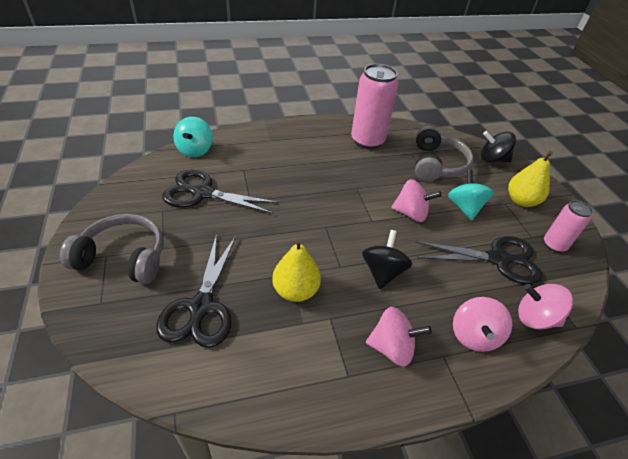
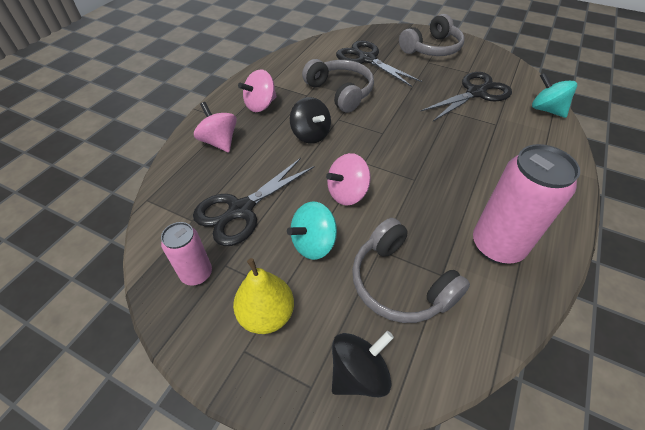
camera: 135 degrees right, 5 degrees up
(295, 290) = (340, 92): yellow pear -> grey headphones
(464, 207) = (313, 243): turquoise spinning top -> turquoise spinning top turned 105 degrees clockwise
(535, 318) = (183, 183): pink spinning top -> none

